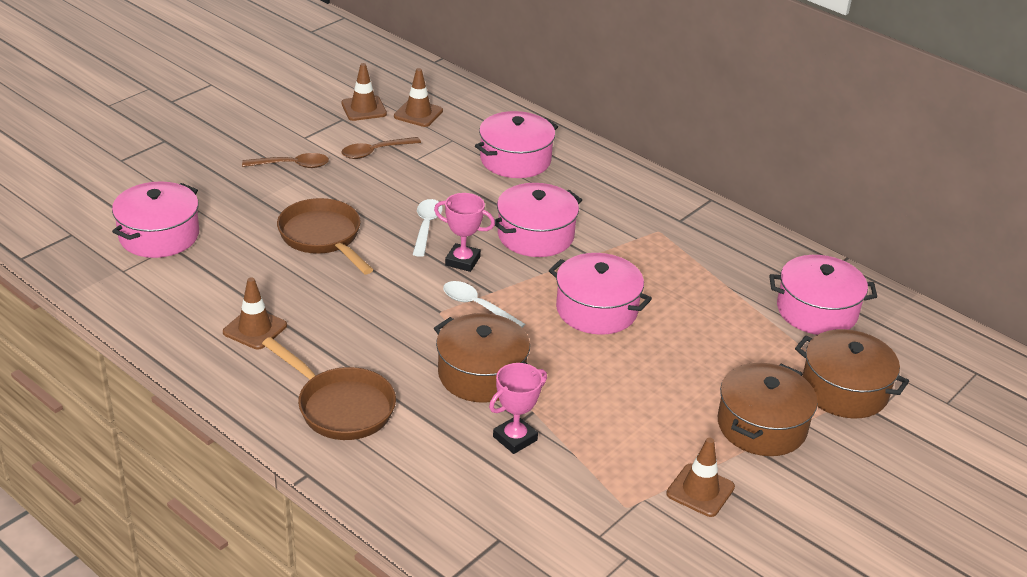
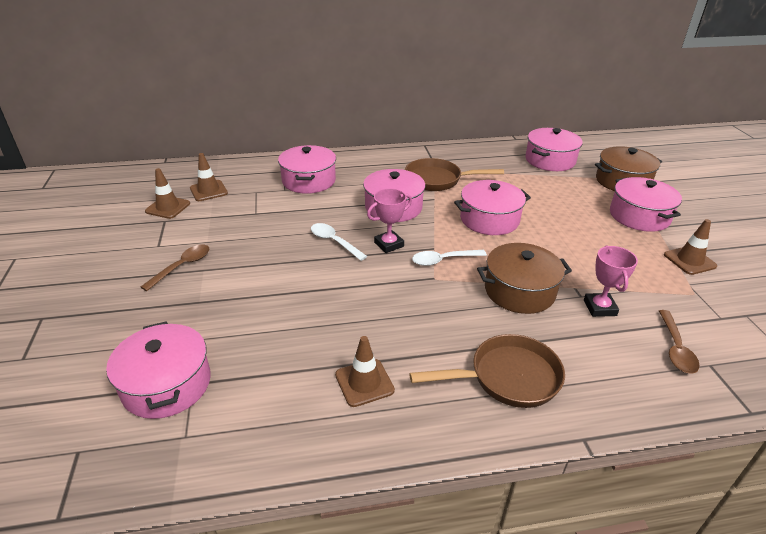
camera: 50 degrees left, 0 degrees up
(323, 237) = (289, 292): brown pan -> brown pan (437, 180)
(375, 152) = (223, 225): brown spoon -> brown spoon (676, 348)
(761, 426) = (639, 216): brown pot -> pink pot

